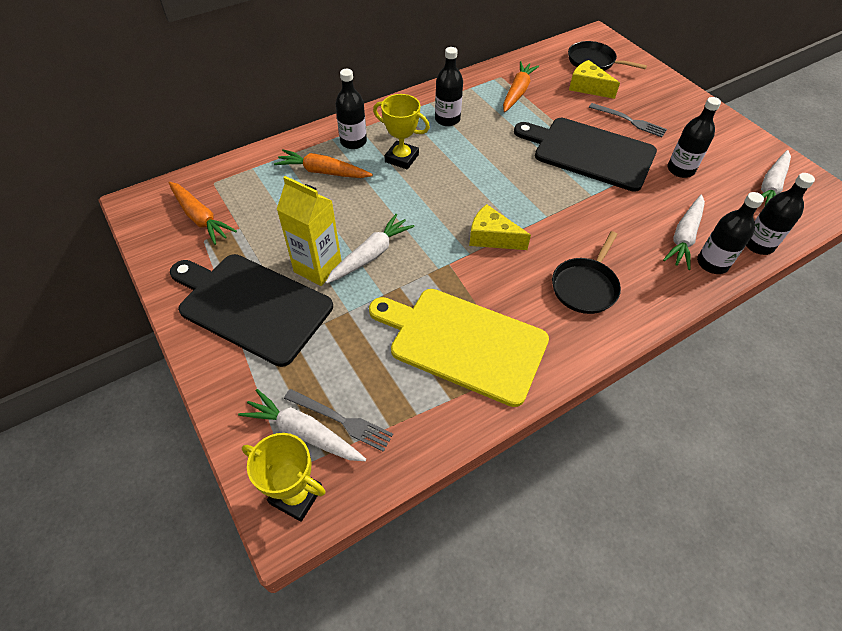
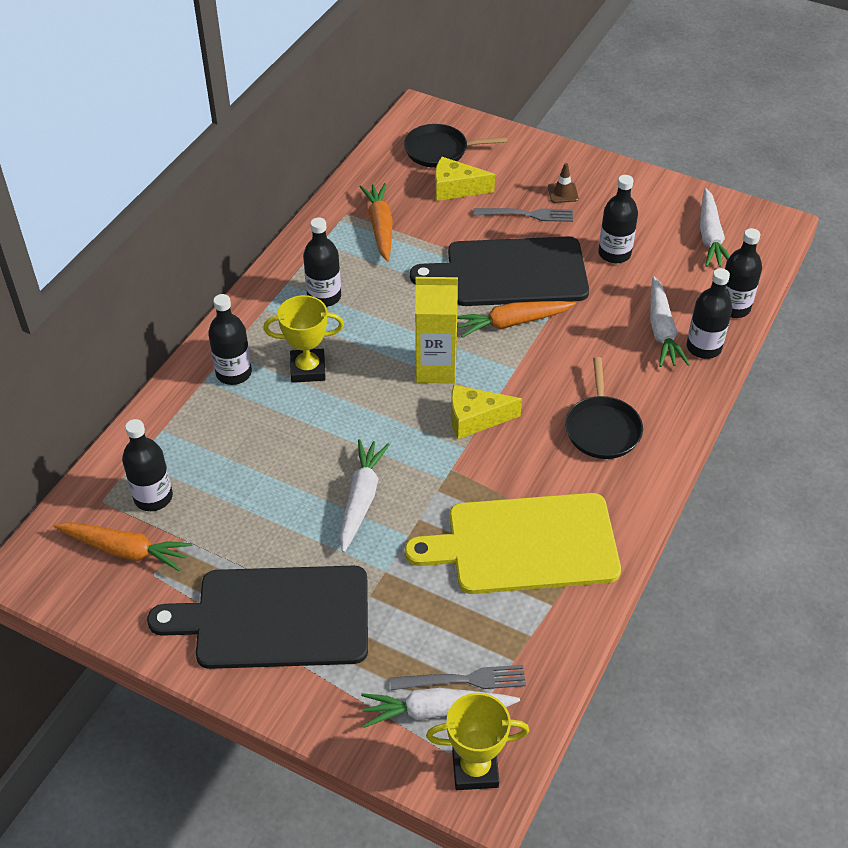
camera: 30 degrees left, 5 degrees down
(243, 194) = (153, 497): none -> black bottle
(318, 268) = (314, 541): yellow carton -> yellow carton (435, 369)
(323, 172) = (227, 427): orange carrot -> orange carrot (512, 323)
(667, 116) = (563, 193): none -> brown traffic cone

